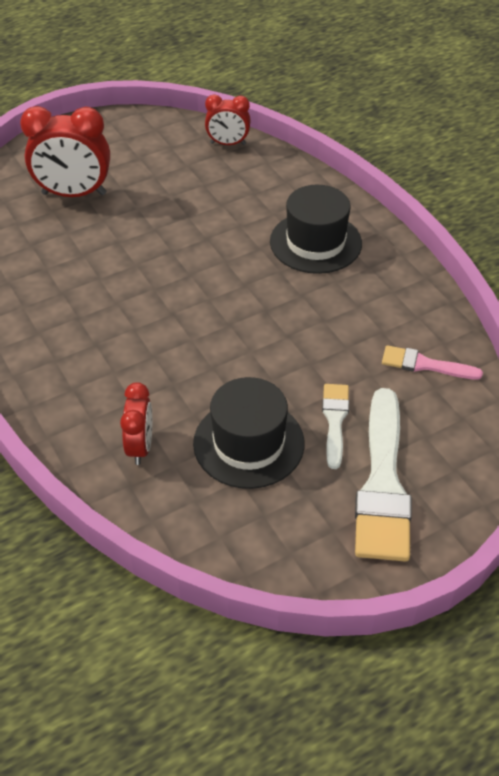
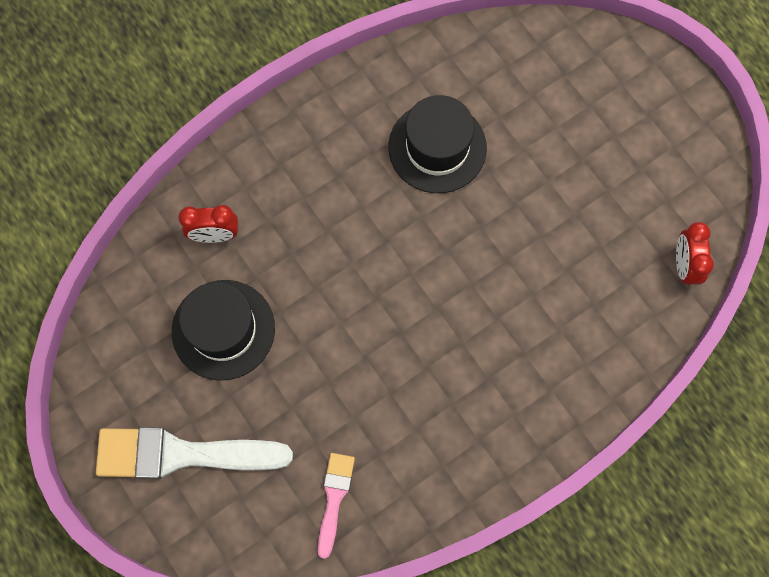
camera: 85 degrees right, 25 degrees up
(74, 194) = (563, 111): red clock -> none
(315, 242) = (513, 379): black hat -> black hat (437, 147)
(335, 420) = (254, 408): white brush -> none

